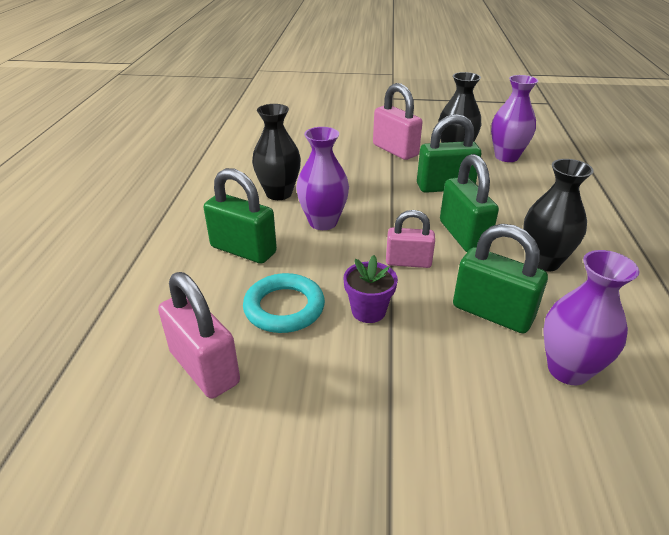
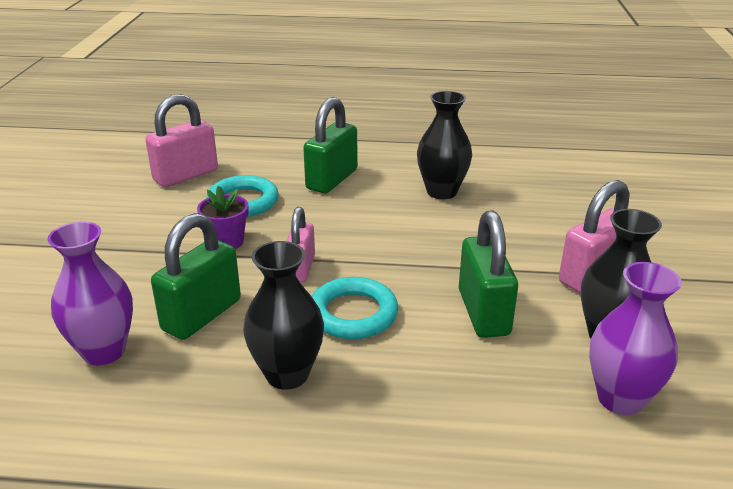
camera: 90 degrees right, 5 degrees down
(323, 222) = (381, 218): purple vase -> none
(463, 235) = (353, 314): green padlock -> turquoise ring

